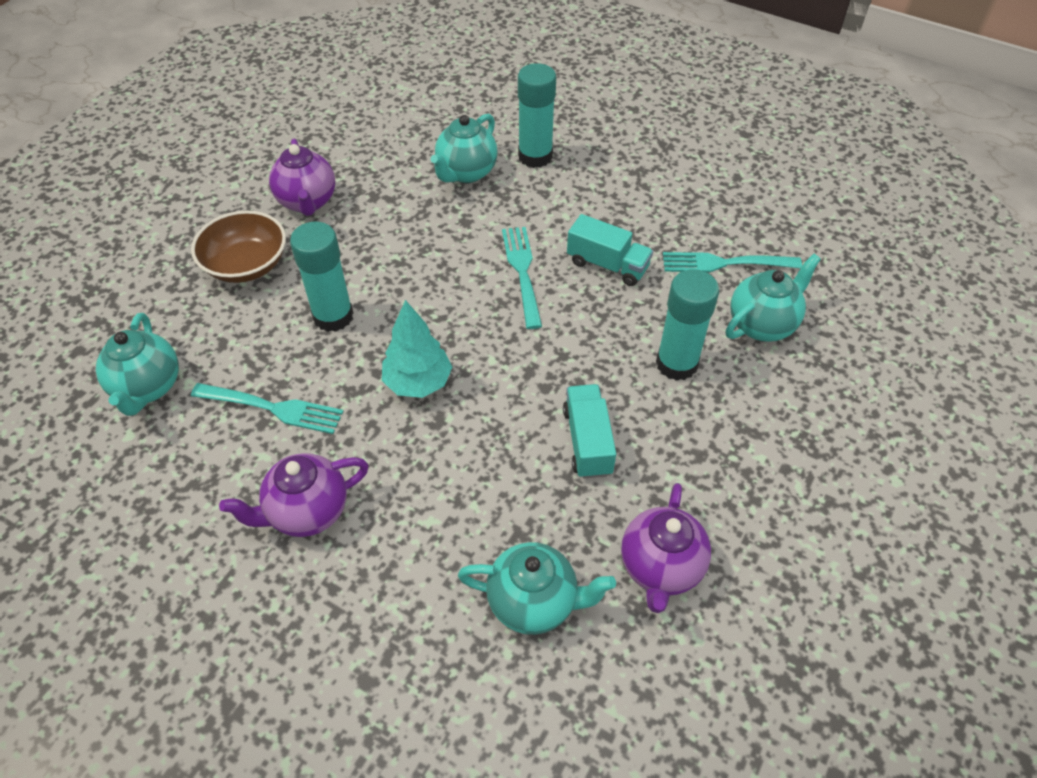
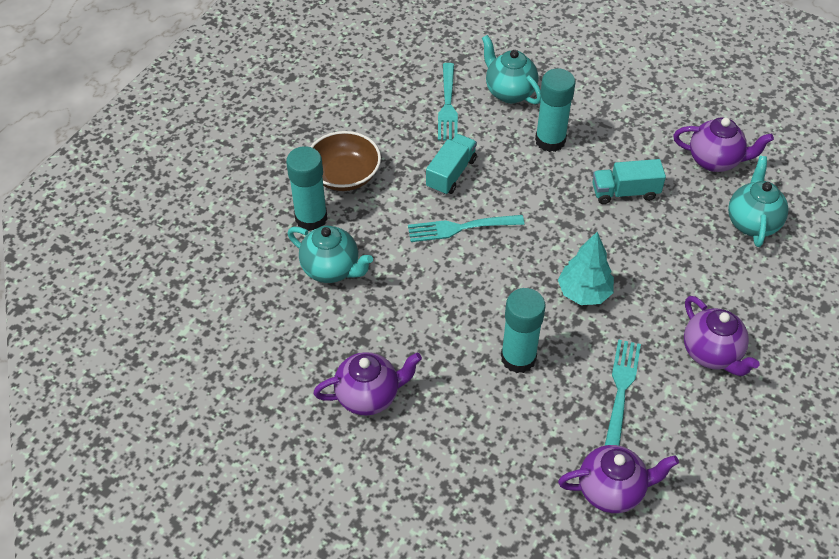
camera: 90 degrees left, 0 degrees up
(148, 388) = (611, 490): turquoise teapot -> purple teapot
(246, 265) = (457, 436): brown bowl -> brown bowl (344, 175)

